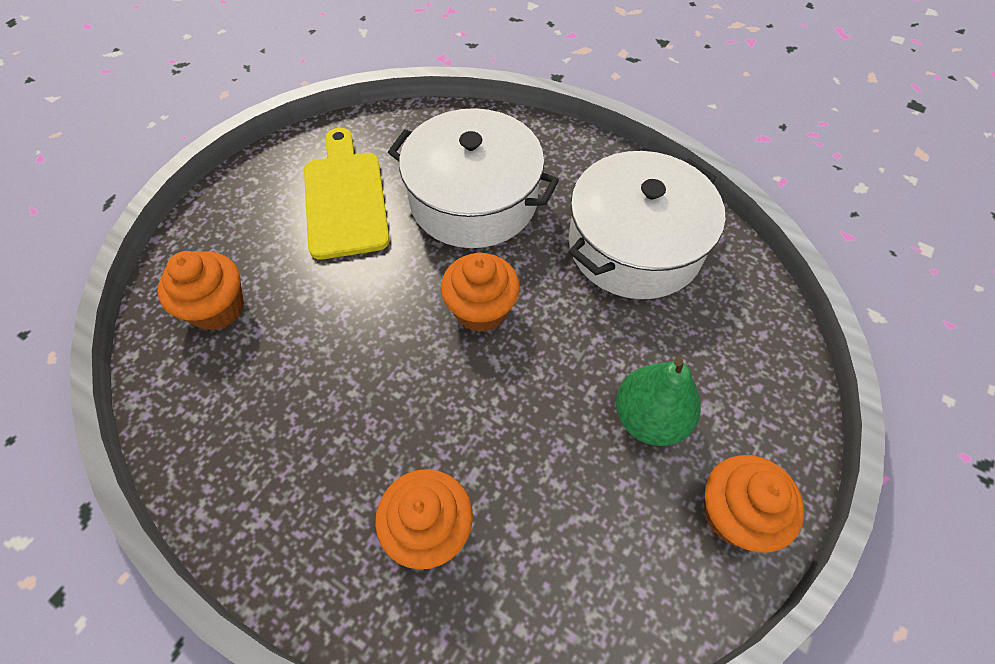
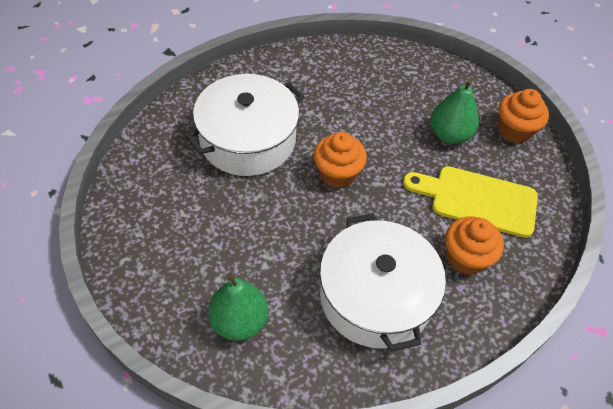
camera: 65 degrees left, 5 degrees down
(217, 308) = (239, 321): orange cupcake -> green pear
(345, 198) = (191, 208): yellow cutting board -> yellow cutting board (477, 200)
(634, 245) = (338, 84): white pot -> white pot (375, 296)

